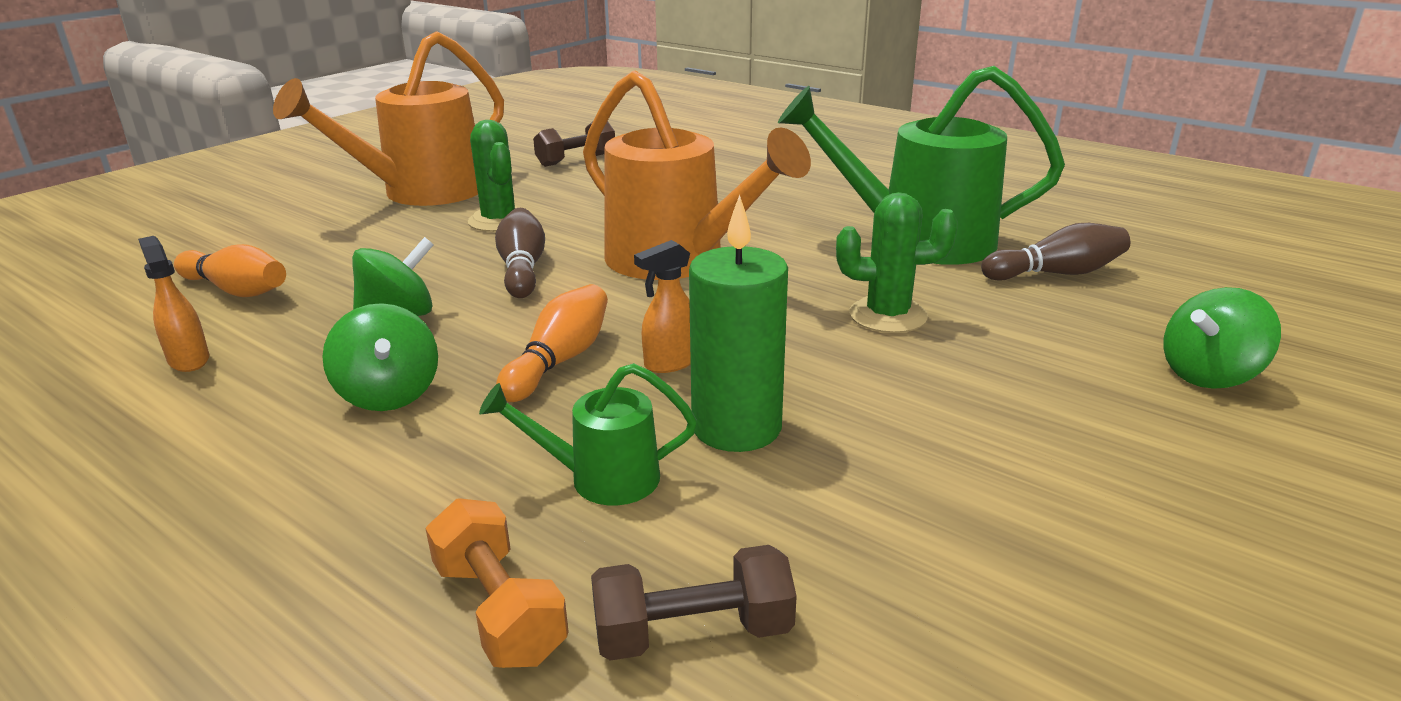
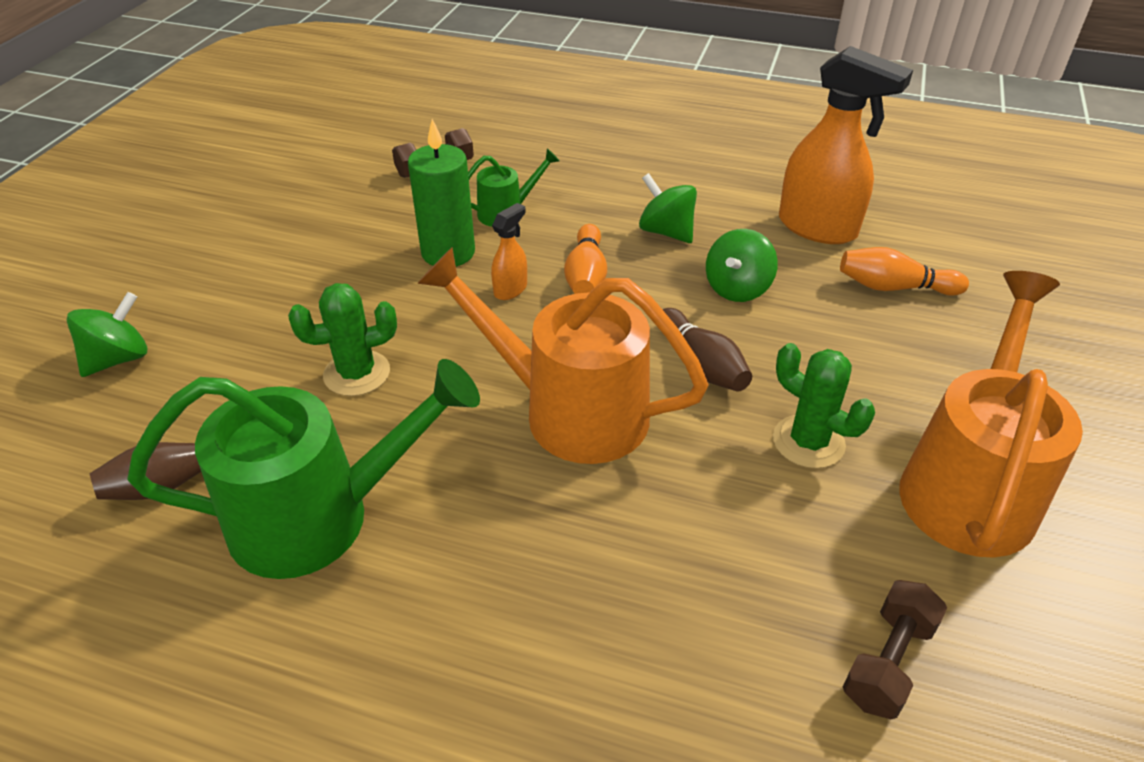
camera: 160 degrees right, 15 degrees up
(189, 360) = (818, 228): orange spray bottle -> orange spray bottle, size x2.15
(499, 610) = (514, 161): orange dumbbell -> none

